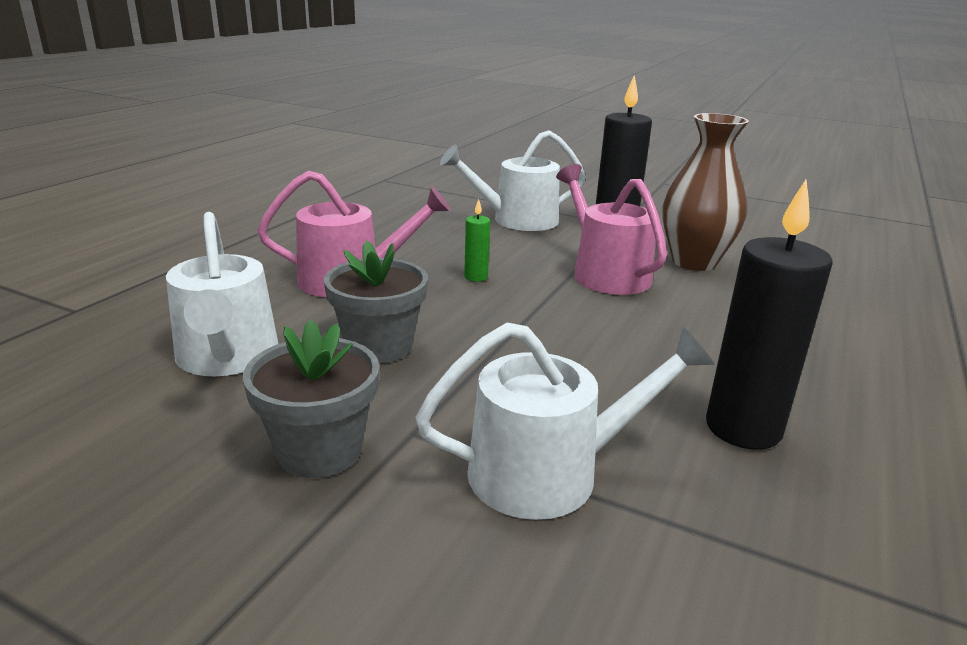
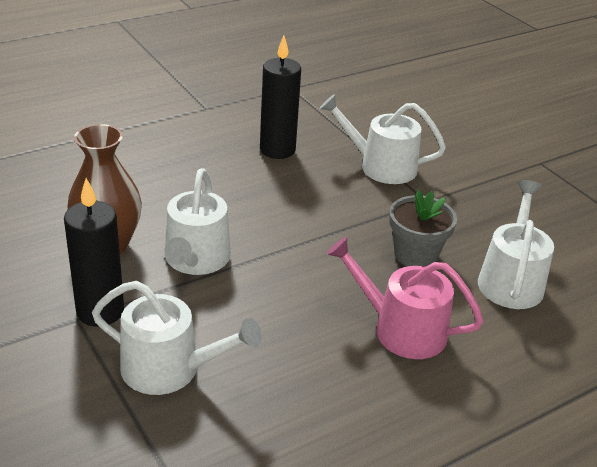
camera: 150 degrees left, 10 degrees up
(319, 451) = (473, 207): grey flower pot -> none
(476, 277) = (299, 294): green candle -> none
(606, 273) = (195, 260): pink watering can -> white watering can

